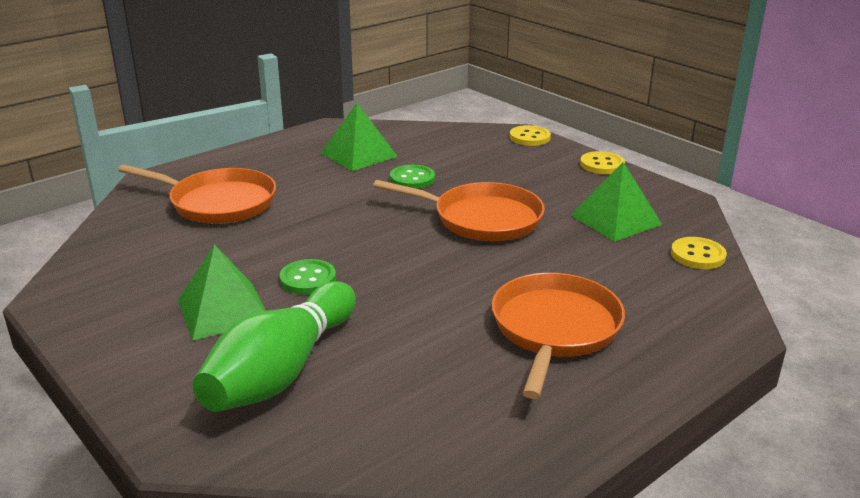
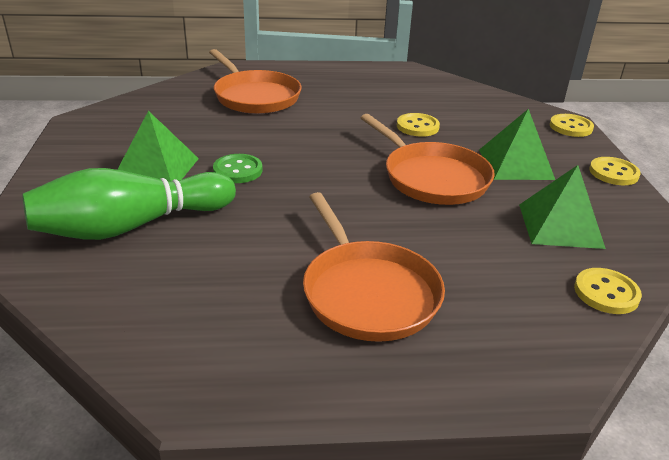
camera: 35 degrees right, 5 degrees up
(359, 154) = (400, 95): green pyramid -> green pyramid (515, 164)
(412, 179) = (417, 126): green button -> yellow button
(554, 329) = (368, 293): orange pan -> orange pan turned 105 degrees clockwise

